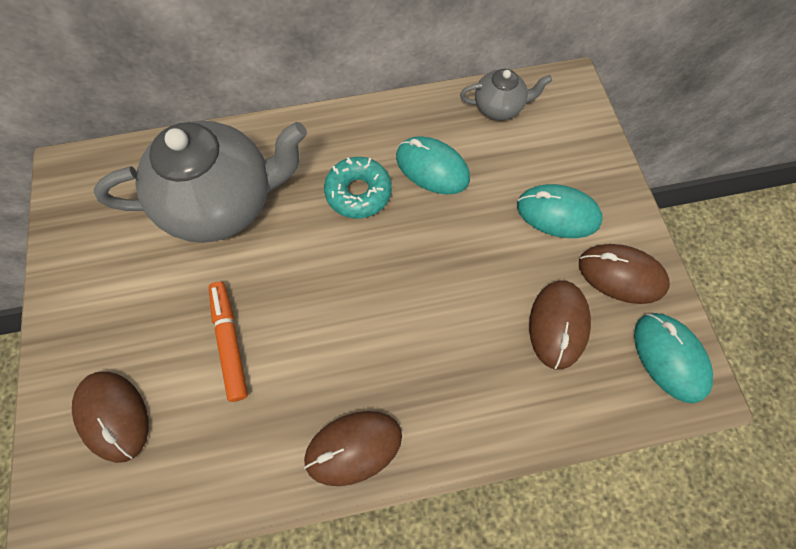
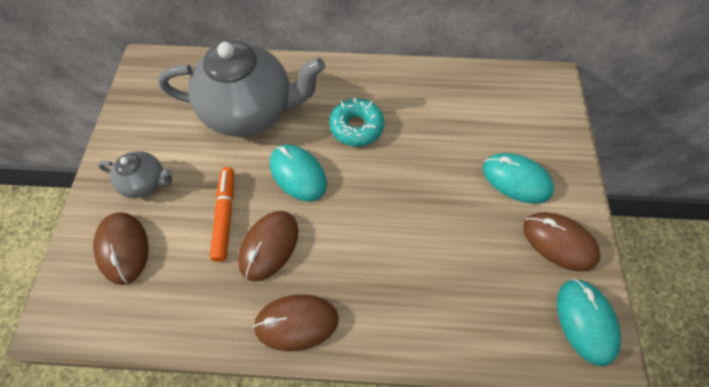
camera: 15 degrees right, 5 degrees down
(432, 168) = (420, 121): turquoise mouse -> turquoise mouse (298, 174)
(499, 107) = (488, 86): grey teapot -> grey teapot (146, 182)
(558, 325) = (493, 269): brown mouse -> brown mouse (269, 246)

